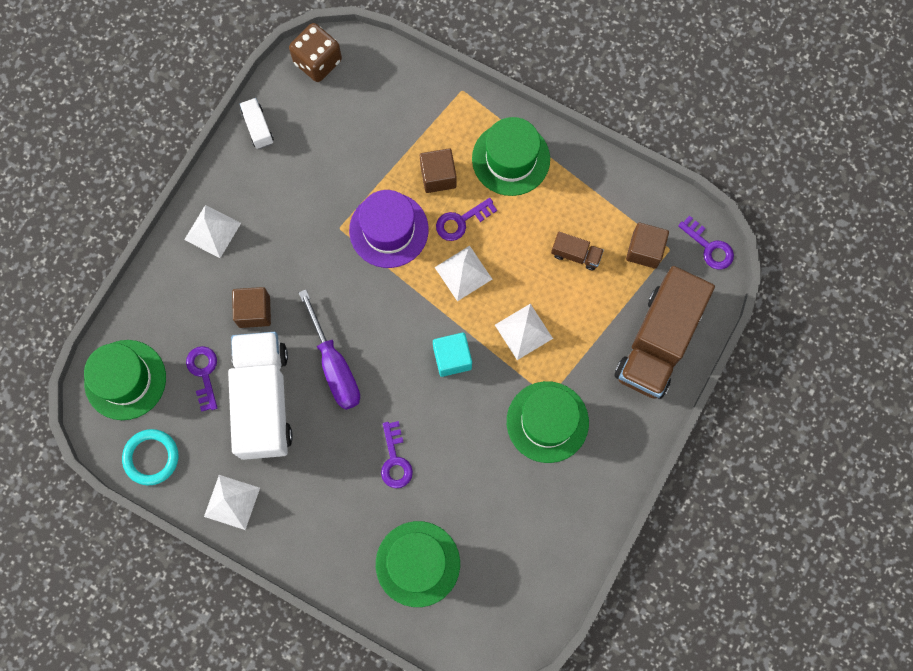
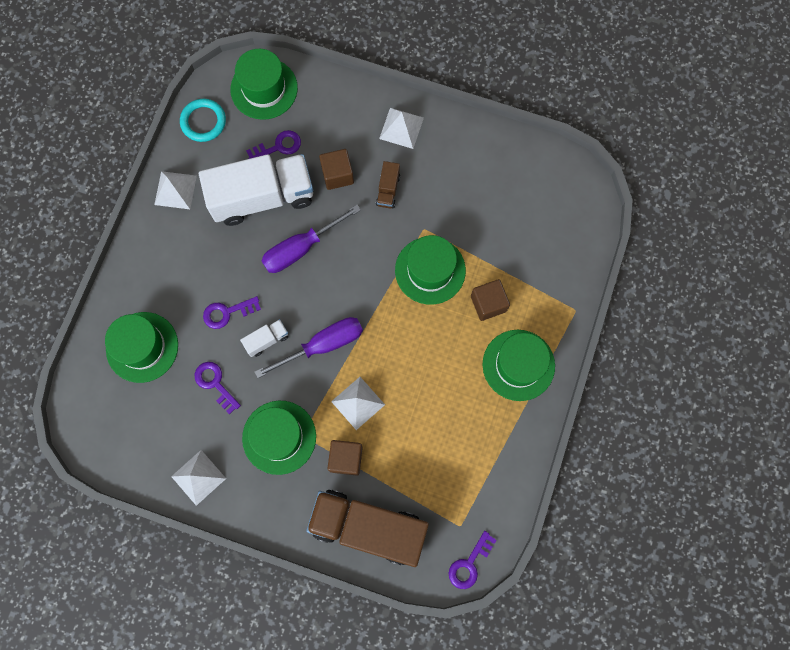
camera: 80 degrees right, 0 degrees up
(258, 128) = (501, 145): white truck -> white truck (267, 340)
(317, 62) = (574, 181): brown dice -> none
(389, 230) = (430, 270): purple hat -> green hat
(452, 358) = (323, 345): turquoise cube -> purple screwdriver
(461, 221) = (450, 331): purple key -> purple key (215, 384)
(463, 273) = (402, 341): white pyramid -> white pyramid (198, 477)
(576, 255) = (438, 438): brown truck -> brown truck (388, 190)
(644, 250) = (454, 502): brown cube -> brown cube (346, 459)

